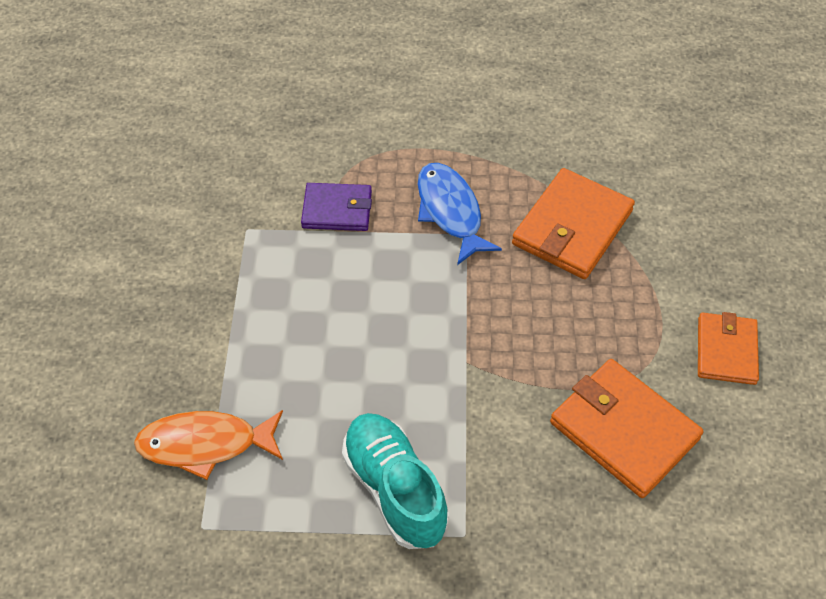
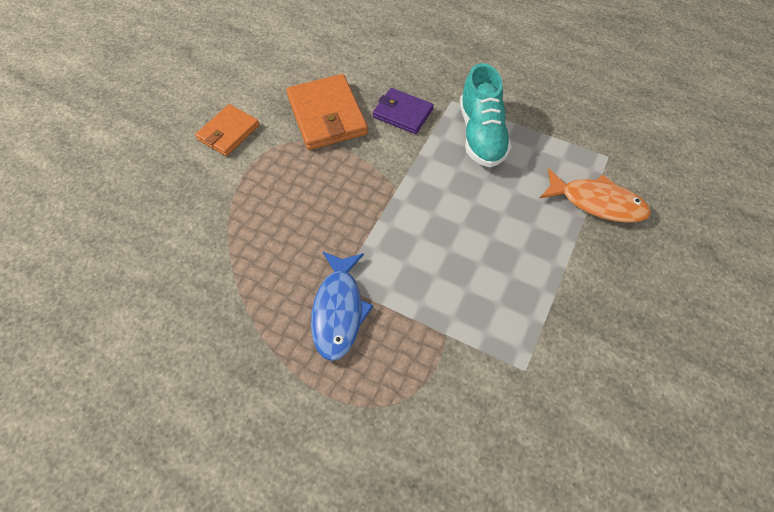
camera: 155 degrees left, 5 degrees up
(337, 210) = (435, 355): purple wallet -> purple wallet (402, 113)
(572, 228) = (254, 254): orange wallet -> none

